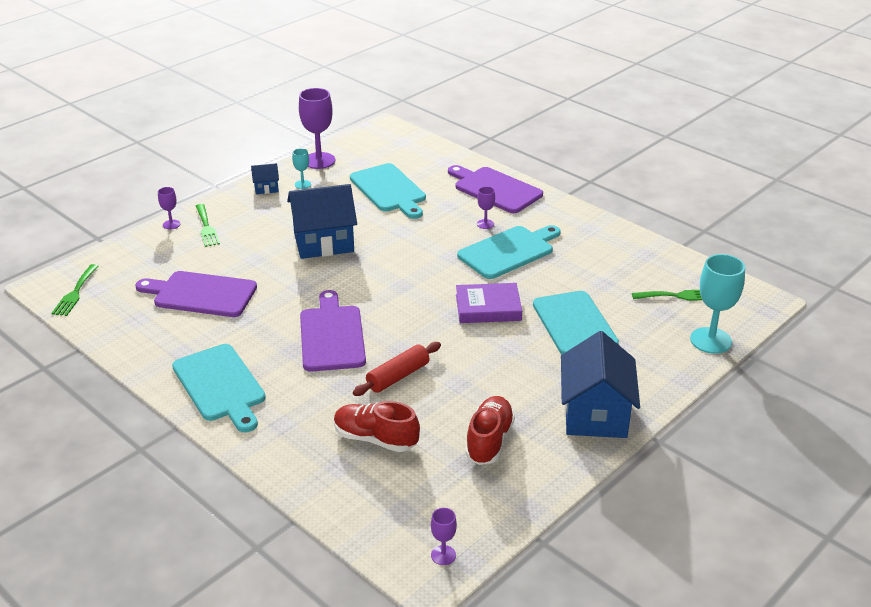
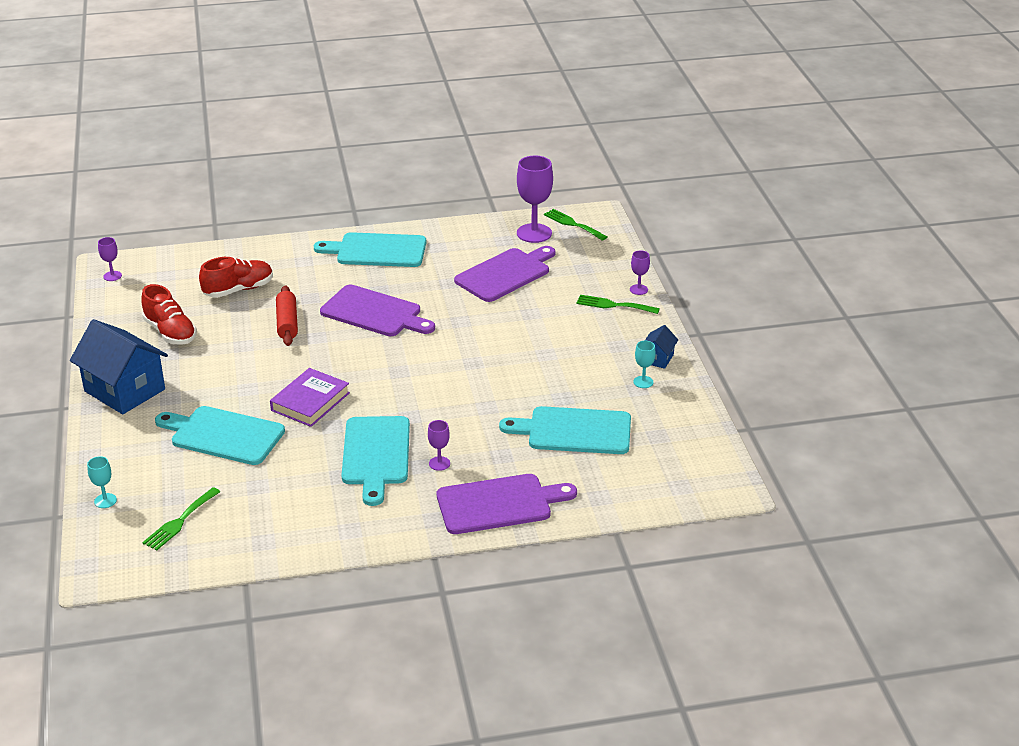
camera: 125 degrees right, 0 degrees up
(319, 161) = (687, 410): purple goblet -> purple goblet (534, 233)
(323, 242) = (517, 356): blue house -> none
(711, 340) = (105, 501): turquoise goblet -> turquoise goblet, size x0.49

